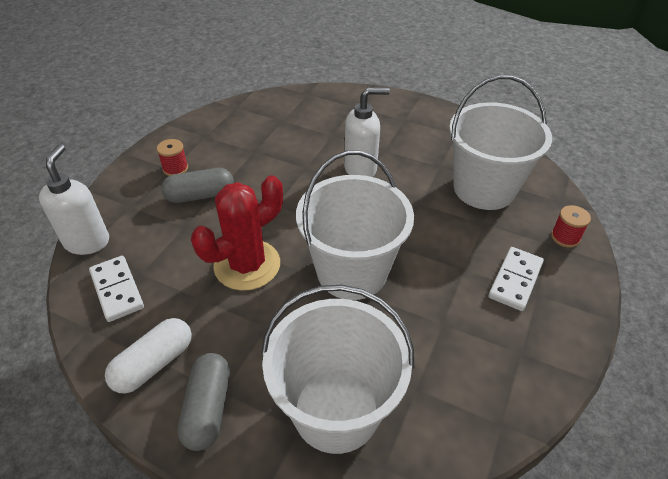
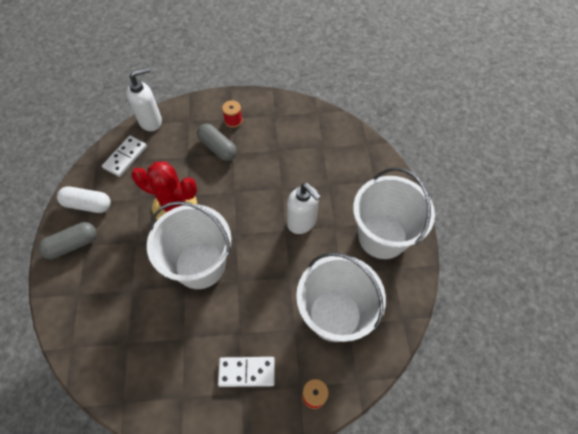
camera: 60 degrees right, 15 degrees up
(336, 410) = (95, 307): white bucket -> white bucket (382, 236)

